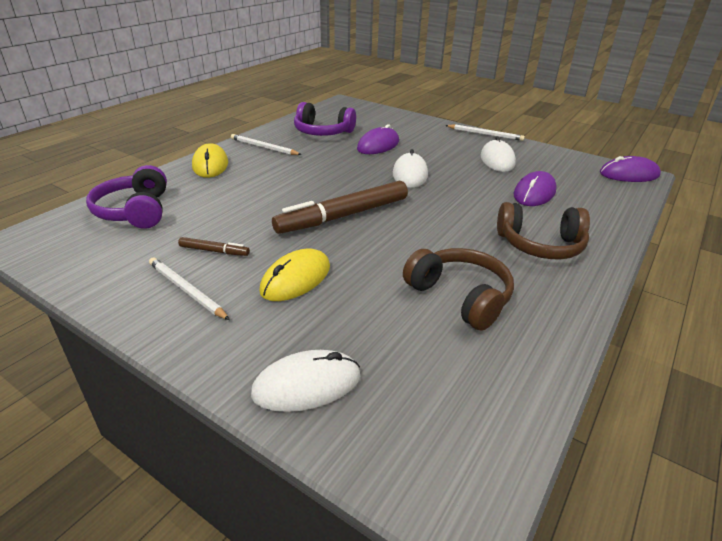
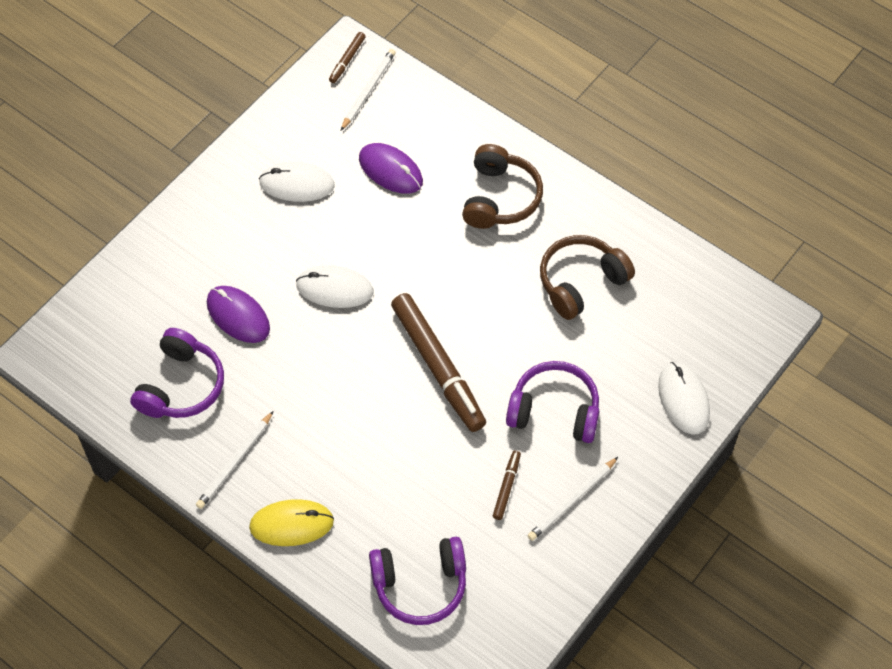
camera: 85 degrees left, 25 degrees up
(296, 279) = (554, 410): yellow mouse -> purple headphones
(485, 134) = (207, 177): white pencil -> white pencil (368, 90)
(629, 174) = (347, 60): purple mouse -> brown marker

